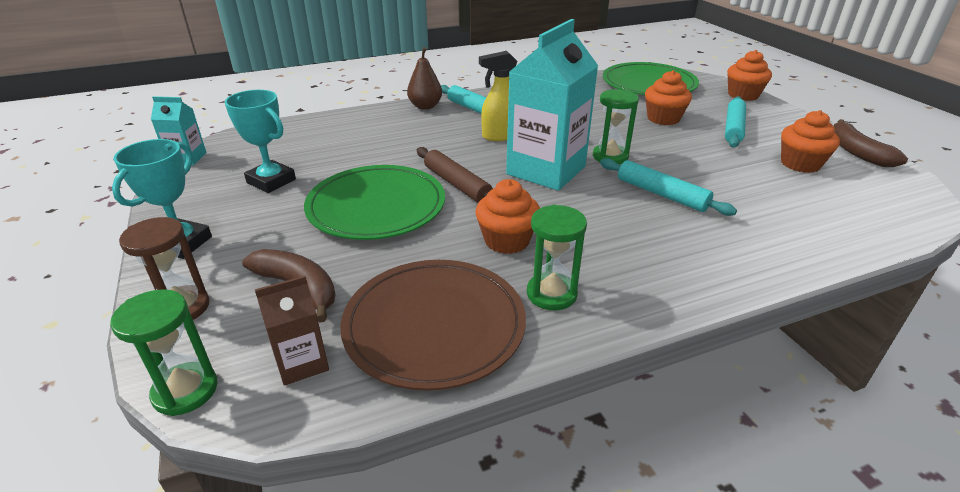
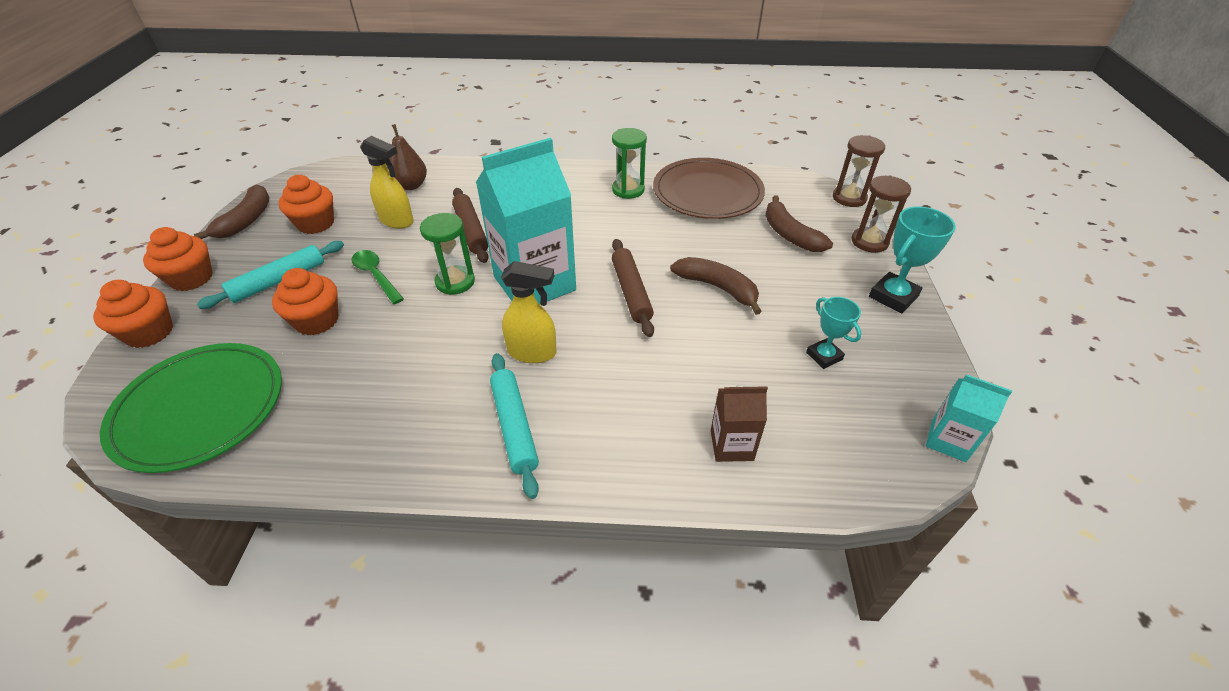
camera: 155 degrees left, 10 degrees up
(185, 391) = (849, 198): green hourglass -> brown hourglass
(271, 181) = (824, 356): turquoise trophy -> turquoise trophy, size x0.65
(302, 363) = (787, 194): brown carton -> brown carton (731, 445)
(376, 206) = (717, 288): green plate -> brown banana
(425, 106) = (581, 469): brown pear -> brown pear (411, 185)
(507, 240) = (628, 228): orange cupcake -> orange cupcake (191, 278)
(661, 194) = (471, 231): turquoise rolling pin -> brown rolling pin
(675, 146) = (376, 276): none -> green spoon
(741, 184) = (397, 221): none -> yellow spray bottle

